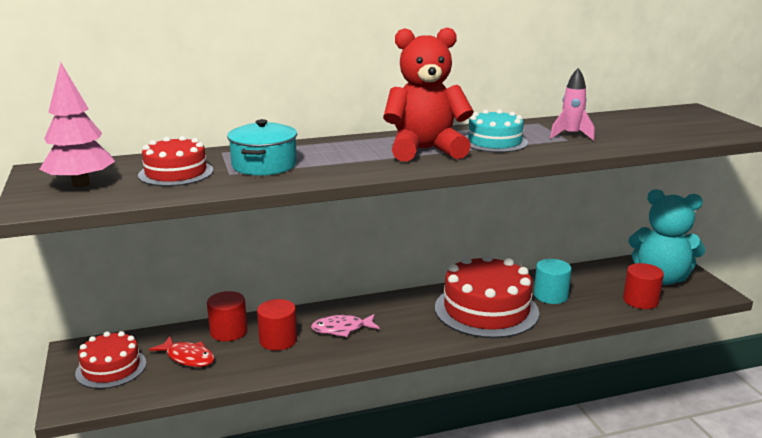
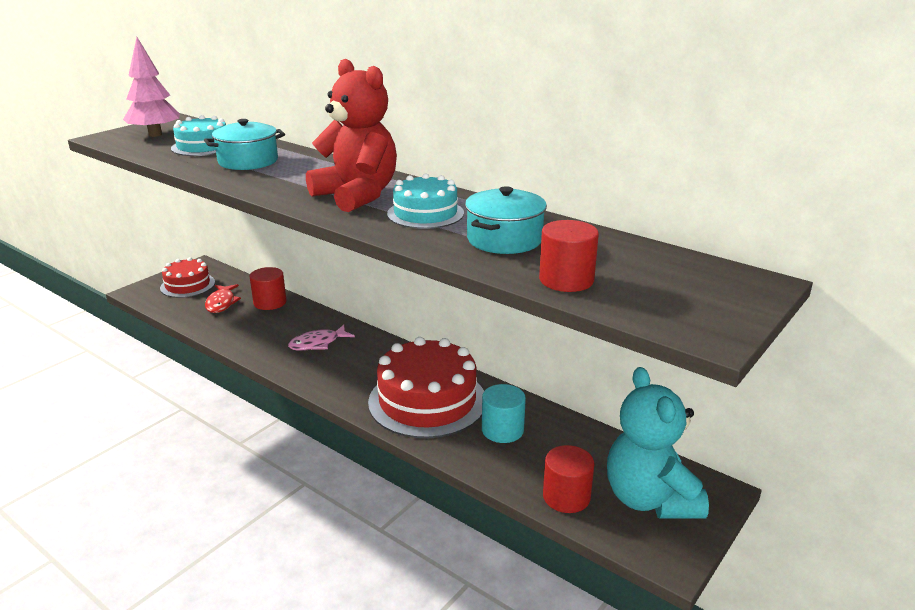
camera: 55 degrees right, 5 degrees up
(176, 173) = (203, 146): red cake -> turquoise cake
(278, 340) = (275, 325): red cylinder -> red cylinder (566, 280)
(341, 329) = (317, 343): pink fish -> pink fish turned 75 degrees counterclockwise
(571, 135) = (504, 239): pink rocket -> turquoise pot

